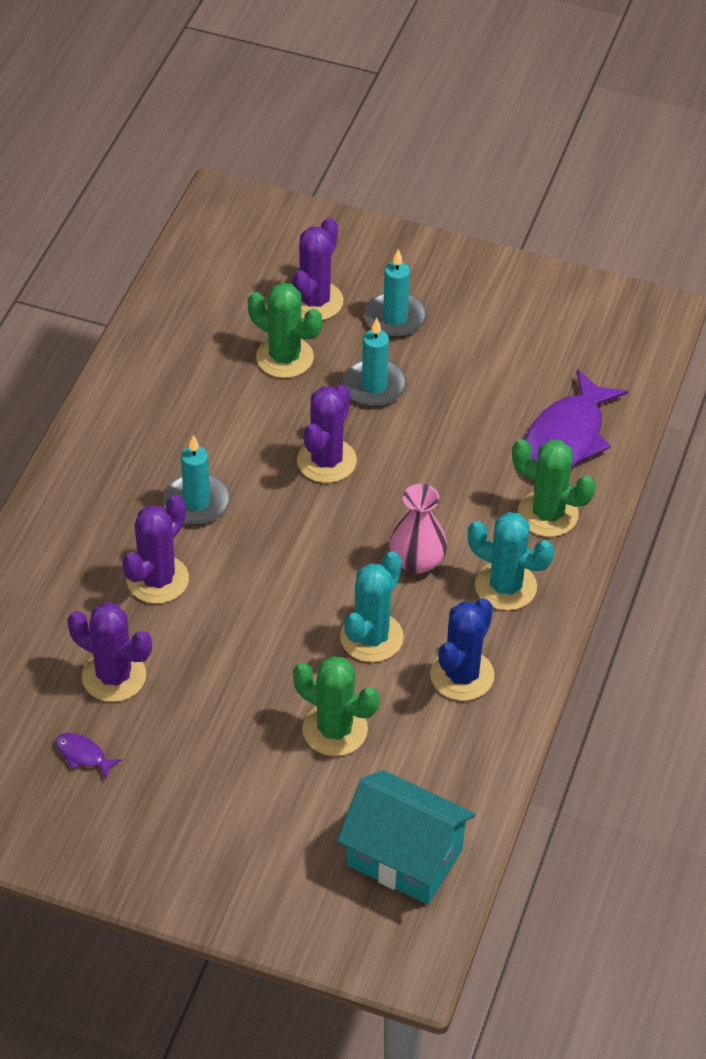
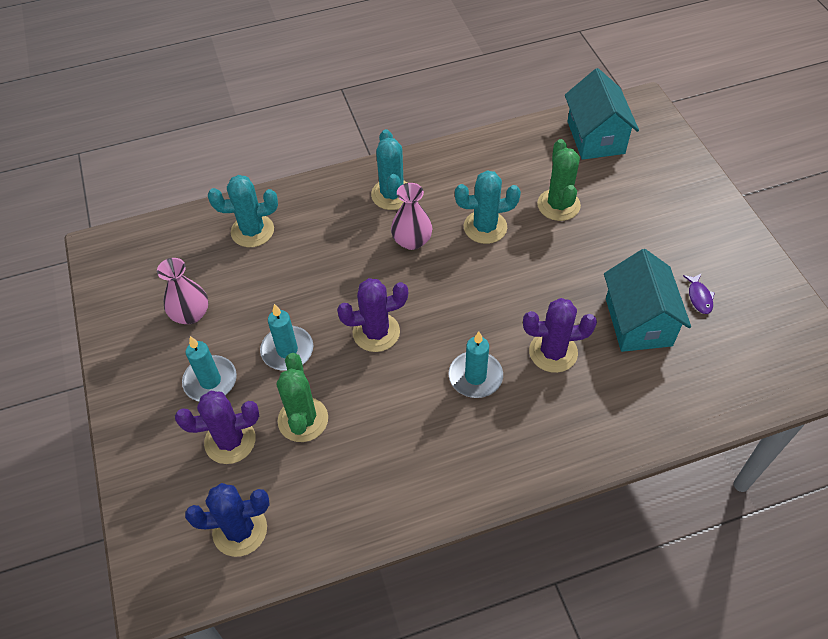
camera: 125 degrees left, 5 degrees up
(114, 676) = (638, 322): purple cactus -> turquoise house
(462, 675) = (469, 178): blue cactus -> blue cactus (240, 530)
(493, 340) = (191, 314): none -> pink vase
(548, 514) = (321, 206): green cactus -> none
(566, 438) = (252, 231): purple fish -> turquoise cactus

